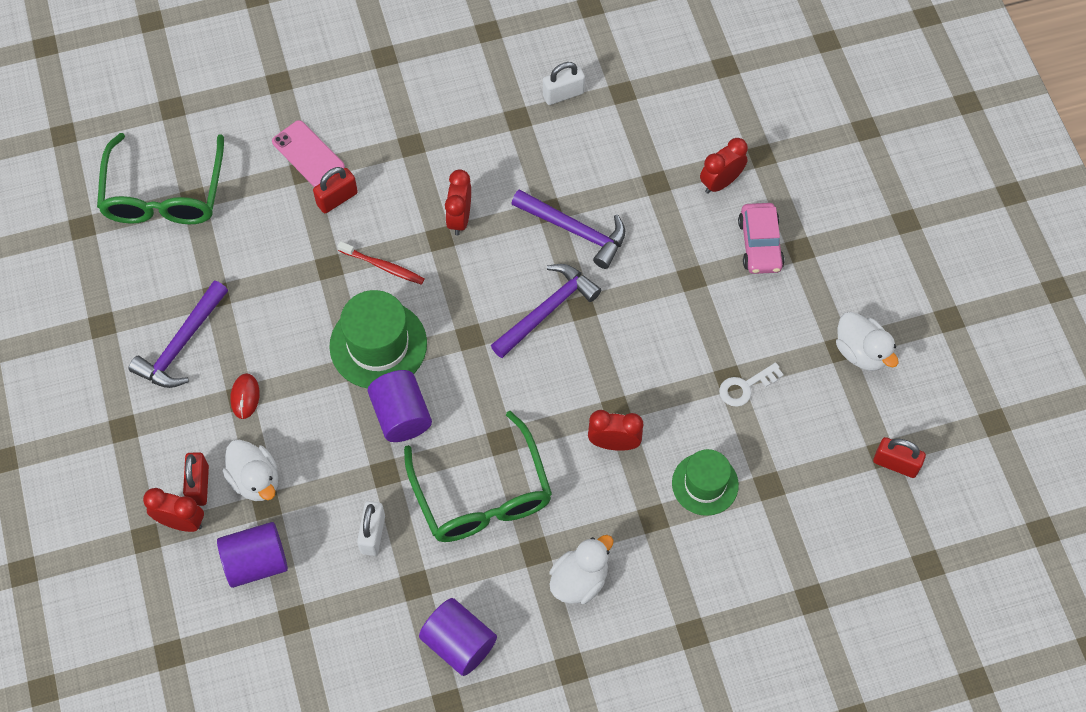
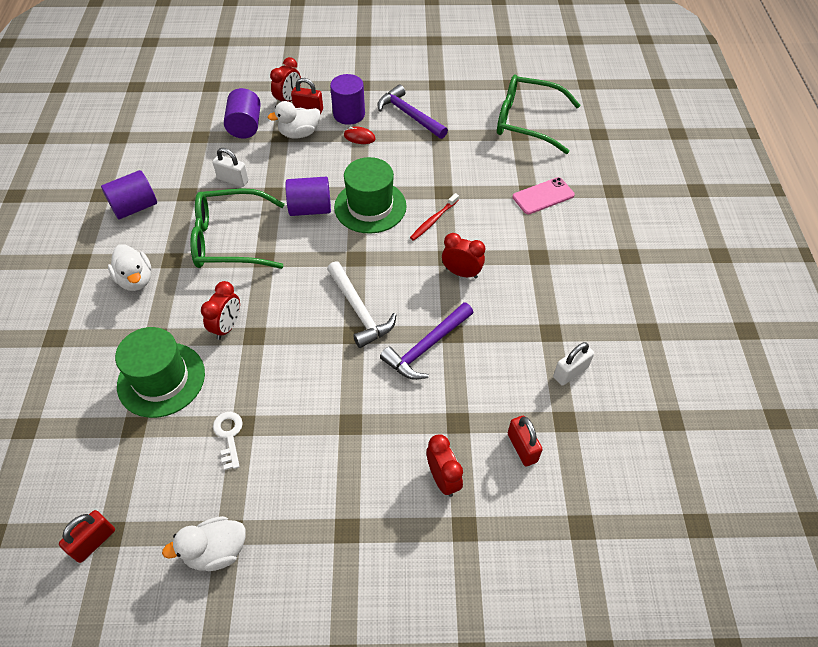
camera: 105 degrees right, 10 degrees down
(197, 425) = (349, 114): none -> purple cylinder
(337, 199) = (499, 205): red padlock -> red padlock (522, 447)
(547, 310) = (359, 311): purple hammer -> white hammer
(563, 94) = (570, 372): white padlock -> white padlock turned 60 degrees clockwise
(705, 484) = (161, 379): green hat -> green hat, size x1.52
(760, 244) = (364, 494): pink car -> none

